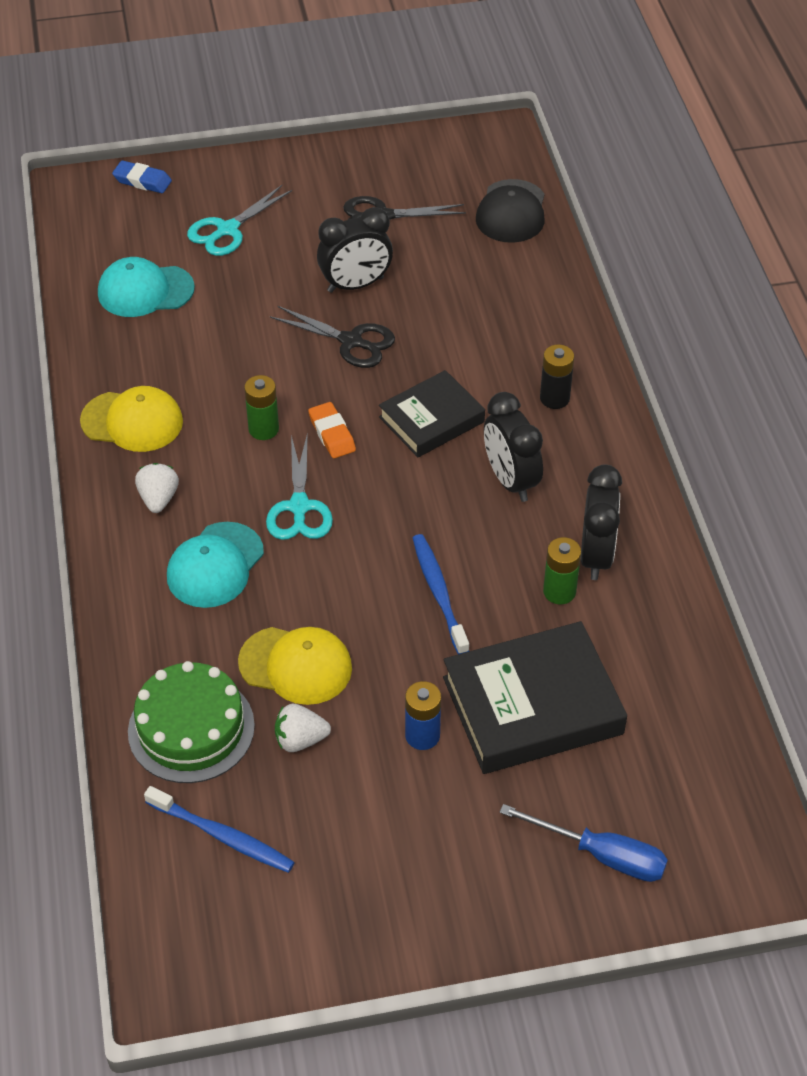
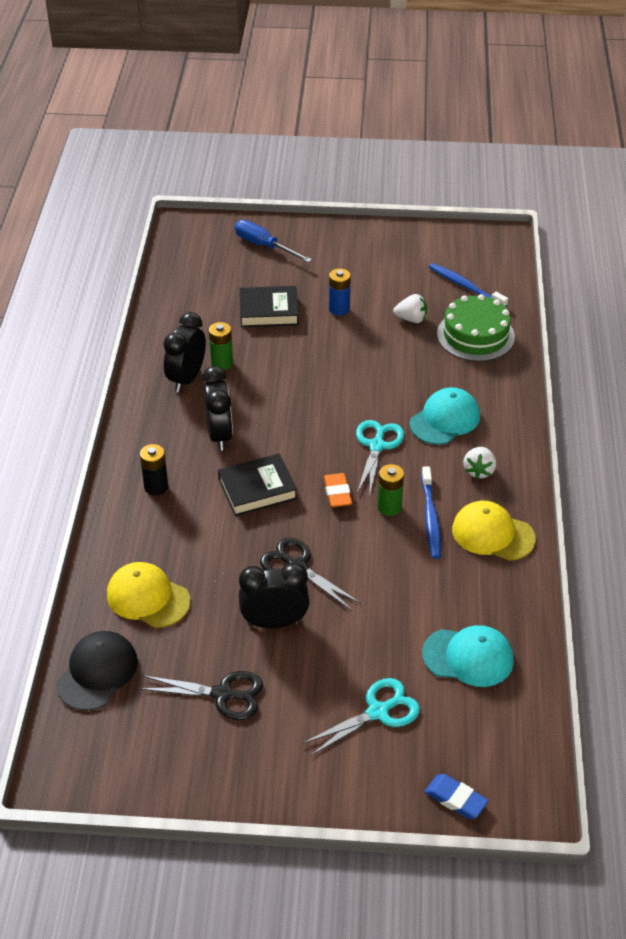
camera: 165 degrees left, 5 degrees down
(295, 665) = (404, 355): yellow cap -> yellow cap (148, 598)
(439, 592) = (299, 377): blue toothbrush -> blue toothbrush (430, 518)
(532, 705) = (268, 311): black book -> black book, size x0.63

